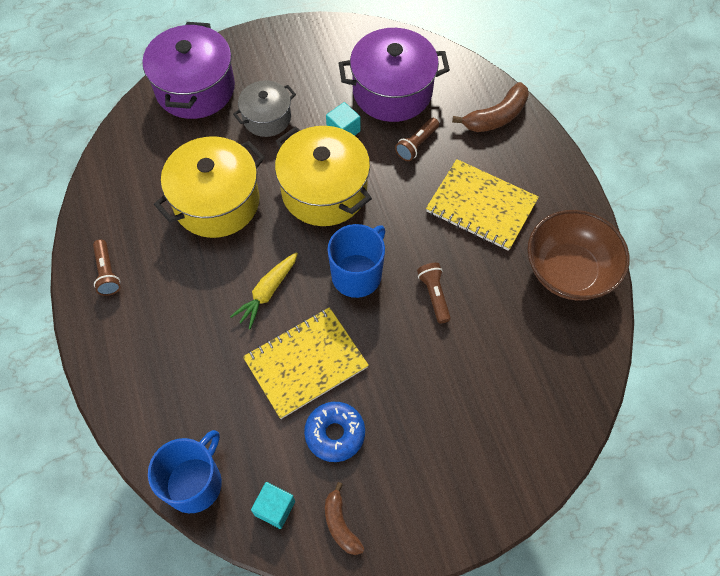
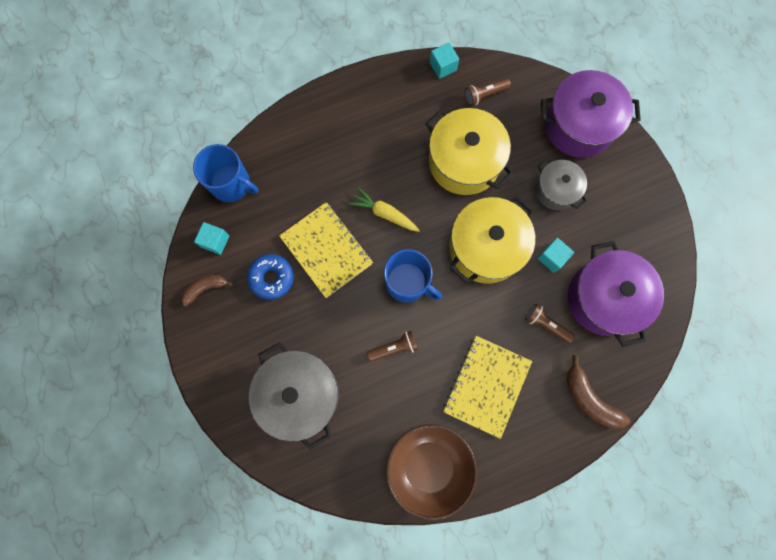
camera: 85 degrees right, 15 degrees up
(87, 212) = (443, 66): none -> turquoise cube
(107, 273) = (390, 92): brown flashlight -> brown flashlight (484, 95)
(487, 406) = (300, 394): none -> grey pot

